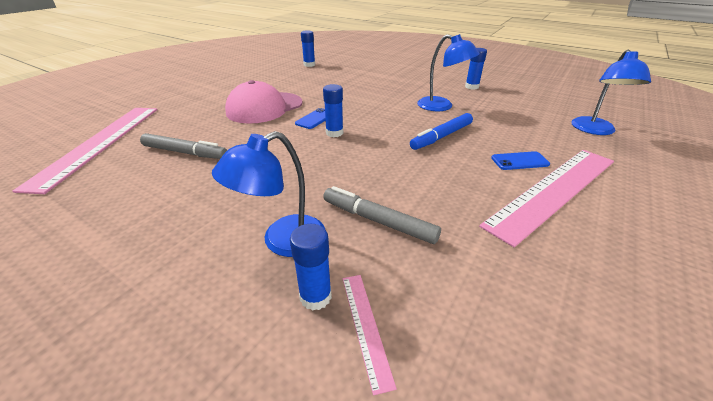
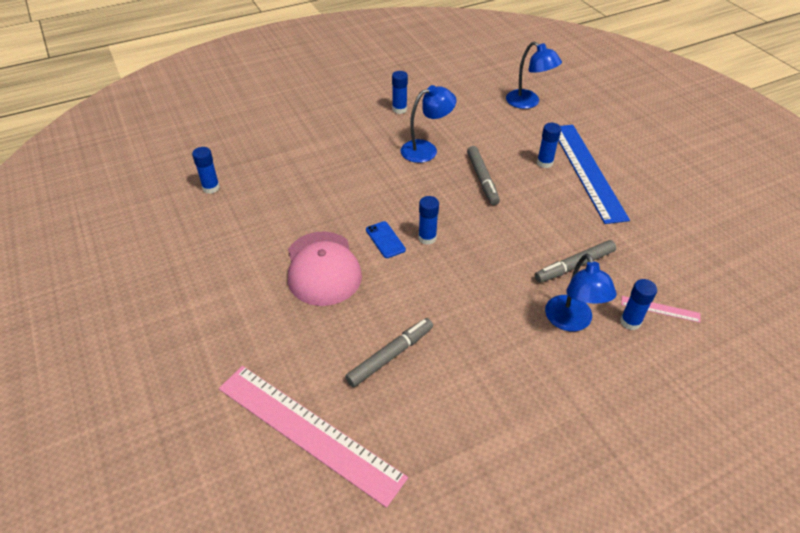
camera: 60 degrees left, 10 degrees up
(441, 137) = (482, 179): blue marker -> grey marker
(519, 161) = (544, 163): blue phone -> blue glue stick
(553, 190) = (586, 171): pink ruler -> blue ruler

